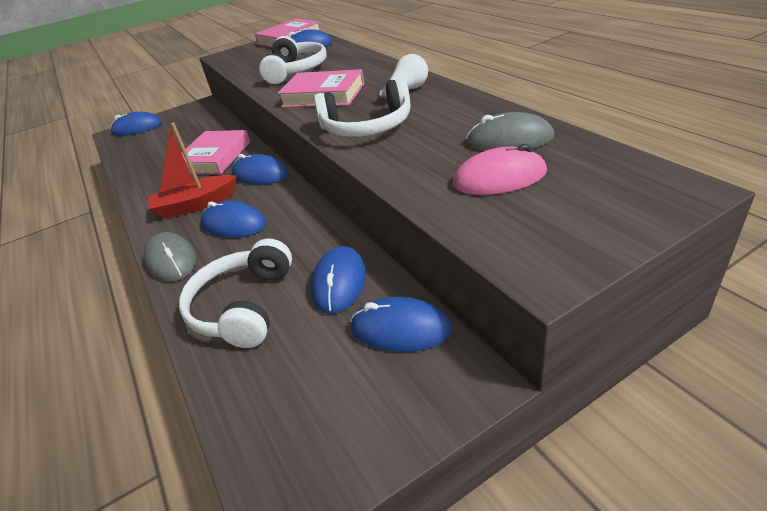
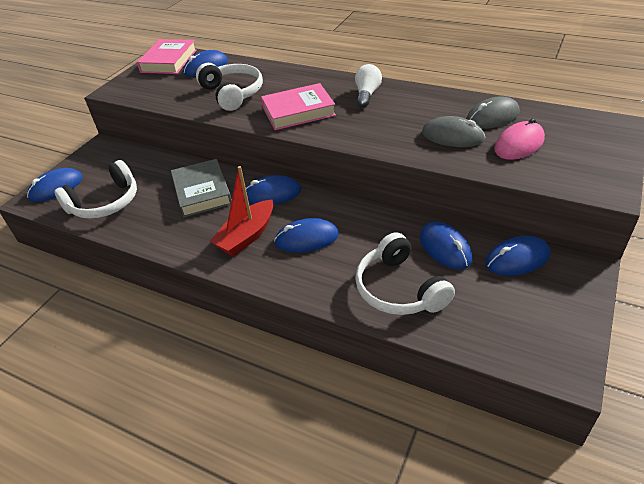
camera: 35 degrees left, 5 degrees up
(171, 260) = (291, 283): grey mouse -> grey mouse (452, 136)
(215, 157) = (202, 192): pink book -> grey book
(367, 127) = (378, 130): white headphones -> white headphones (105, 203)

